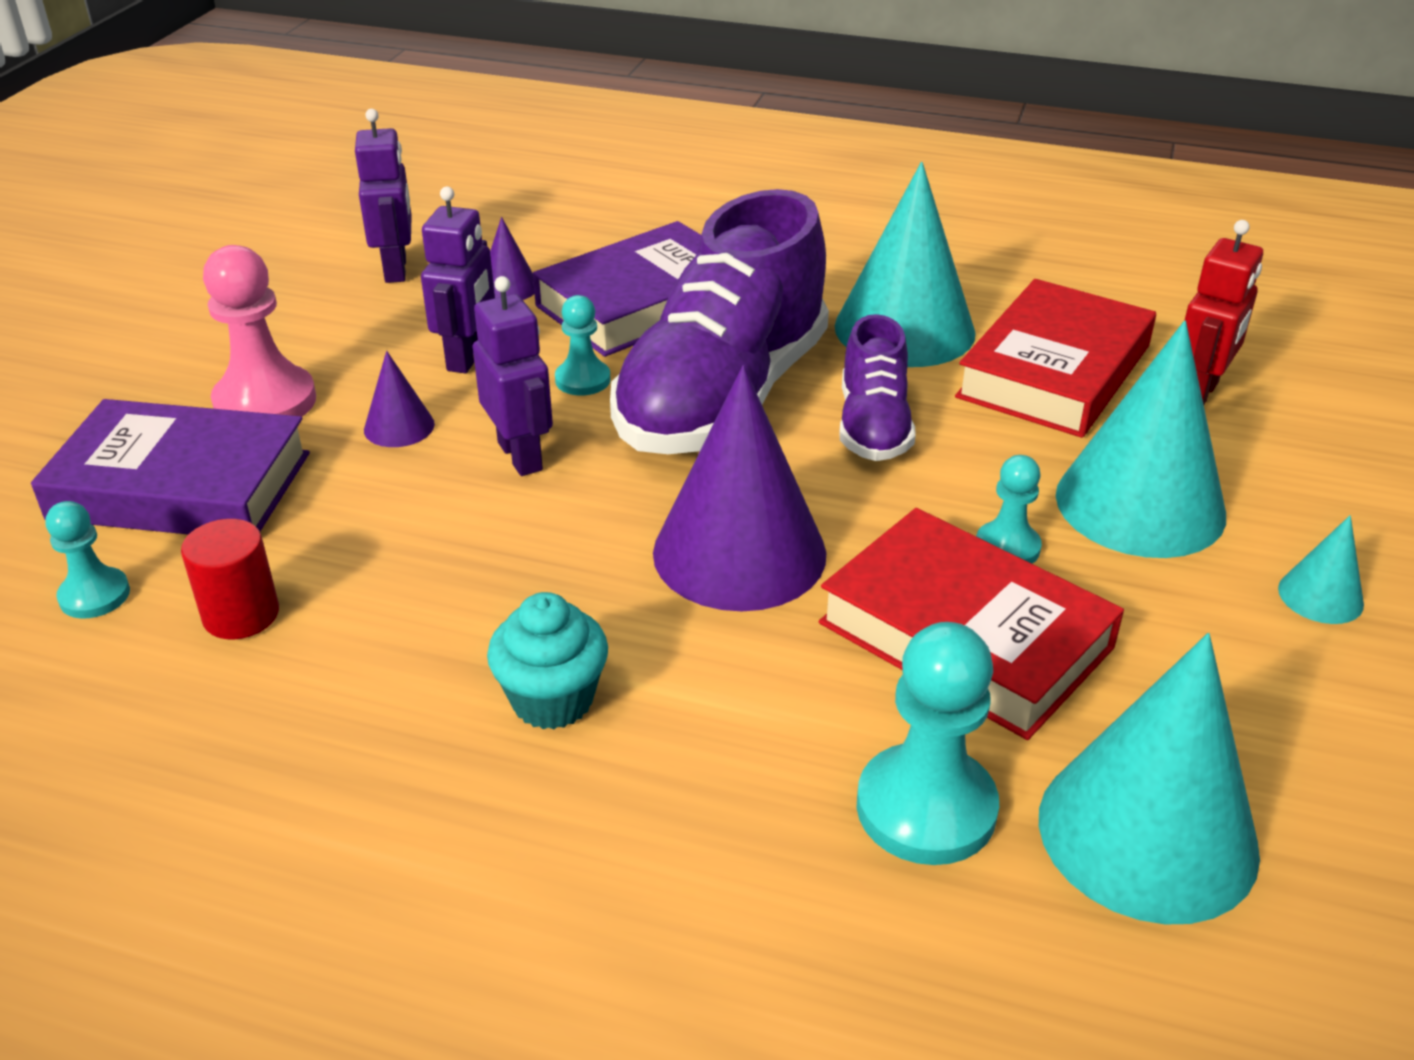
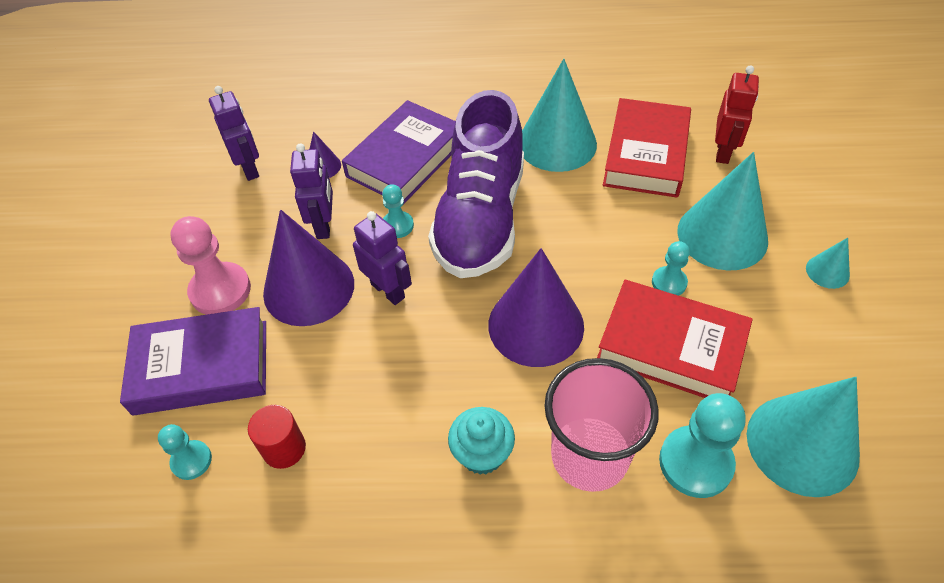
camera: 15 degrees left, 15 degrees up
(399, 427) = (309, 288): purple cone -> purple cone, size x2.21
(736, 750) = (589, 456): none -> pink cup
(873, 427) = (569, 218): purple shoe -> none

